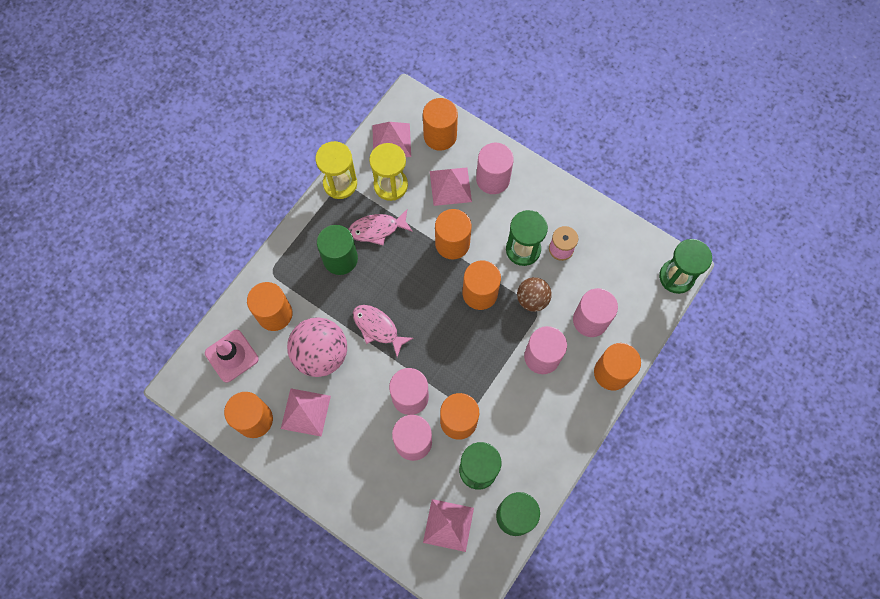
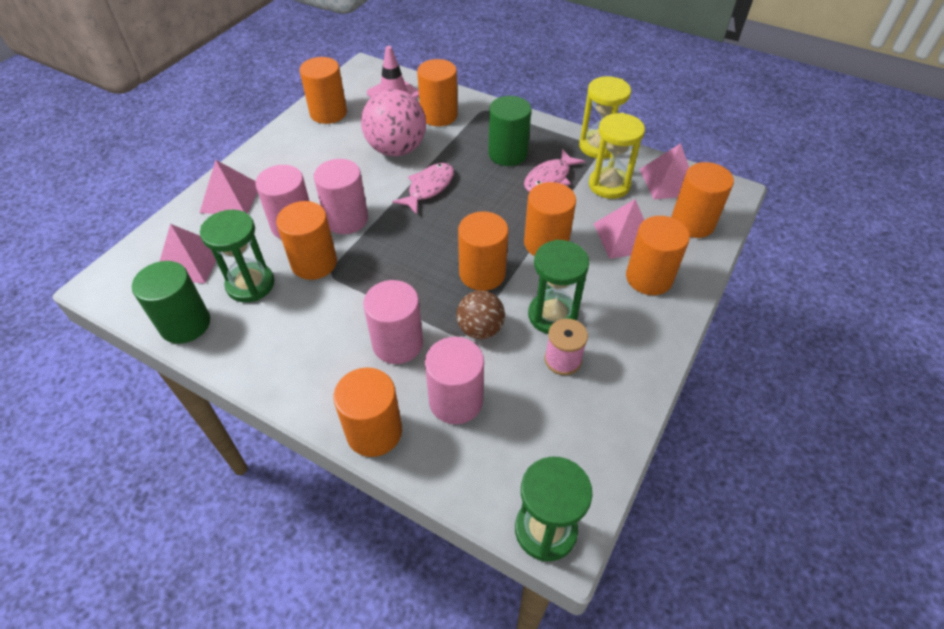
camera: 85 degrees right, 20 degrees down
(305, 412) = (334, 144): pink pyramid -> pink pyramid (230, 198)
(377, 229) = (549, 178): pink fish -> pink fish turned 120 degrees counterclockwise
(493, 179) = (649, 278): pink cylinder -> orange cylinder

